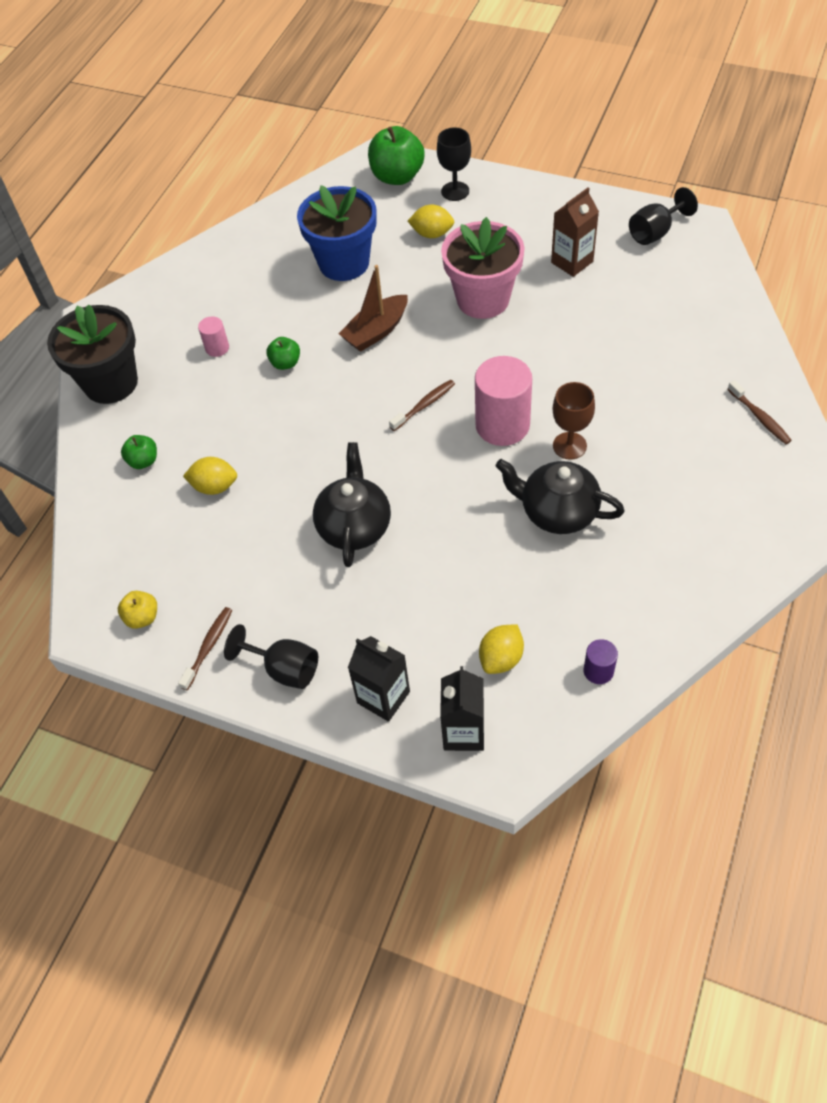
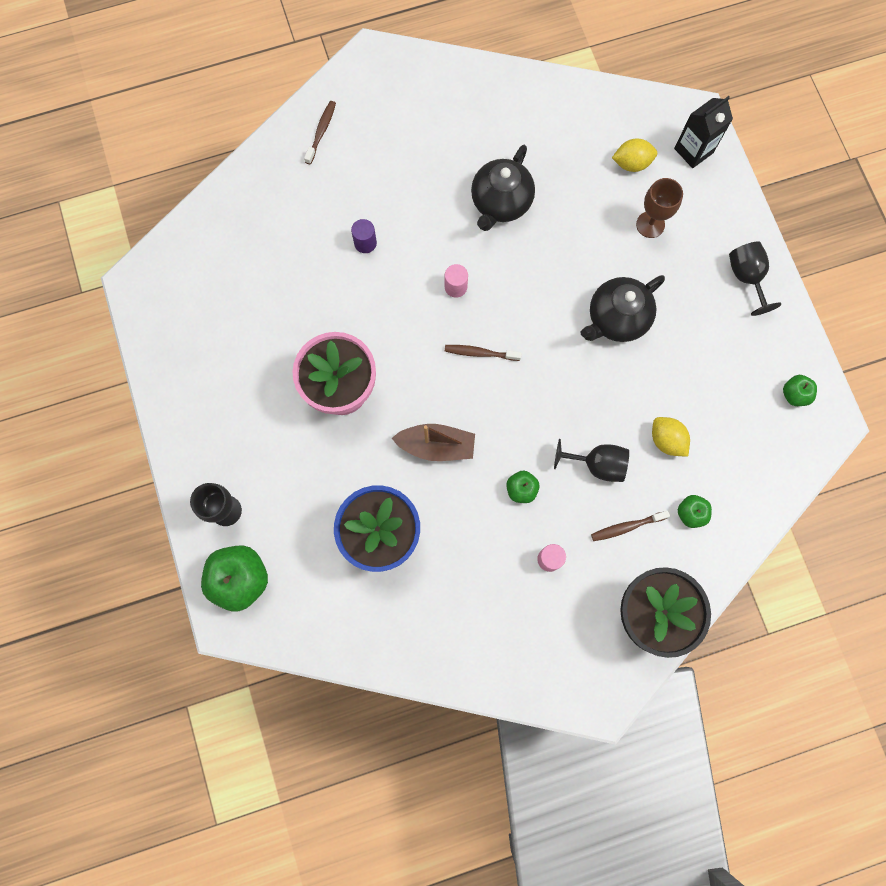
camera: 135 degrees left, 20 degrees up
(142, 617) = (794, 394): yellow apple -> green apple
(208, 647) = (774, 334): brown toothbrush -> brown toothbrush (626, 527)
(383, 697) = (712, 208): black carton -> none
(432, 234) = (294, 488): yellow lemon -> none
(502, 425) = (455, 287): pink cylinder -> pink cylinder, size x0.48
(557, 512) = (500, 203): black teapot -> black teapot turned 45 degrees clockwise
(569, 446) = (439, 231): brown goblet -> brown goblet (650, 224)
(572, 262) = (250, 352): brown carton -> none
(598, 671) = (594, 108): purple cylinder -> purple cylinder (365, 243)
(655, 232) = (170, 311): black goblet -> black goblet (597, 464)

